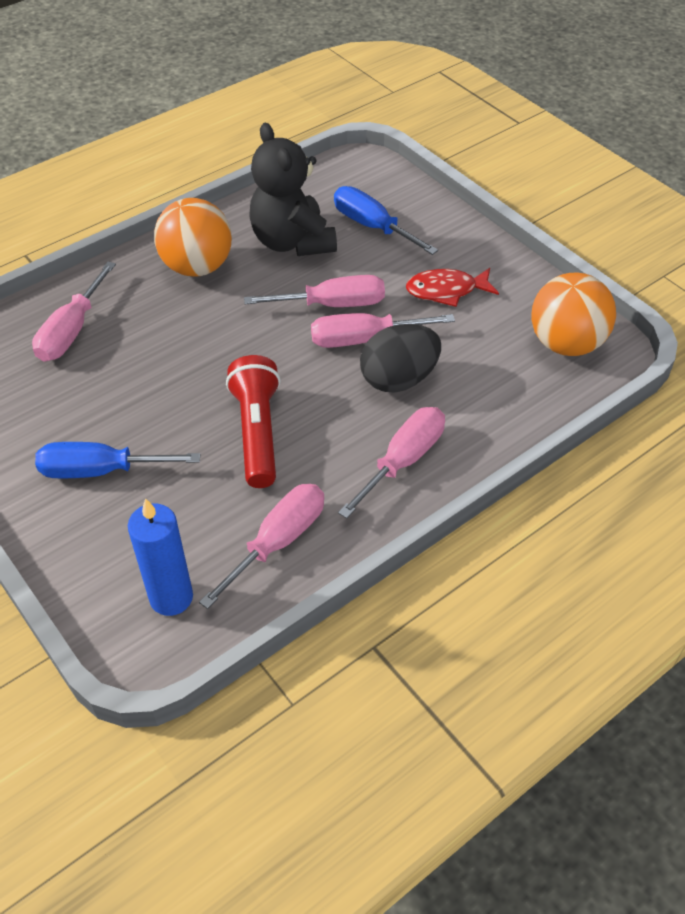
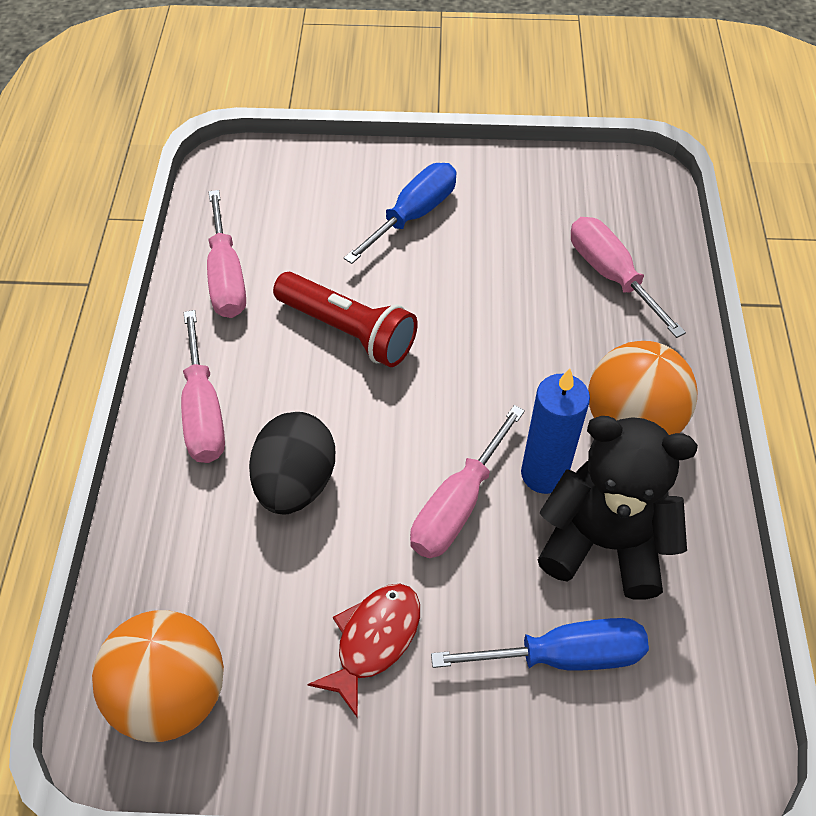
camera: 130 degrees right, 5 degrees up
(171, 597) = (252, 195): blue candle -> blue candle (544, 474)
(364, 339) = (378, 495): pink screwdriver -> none

